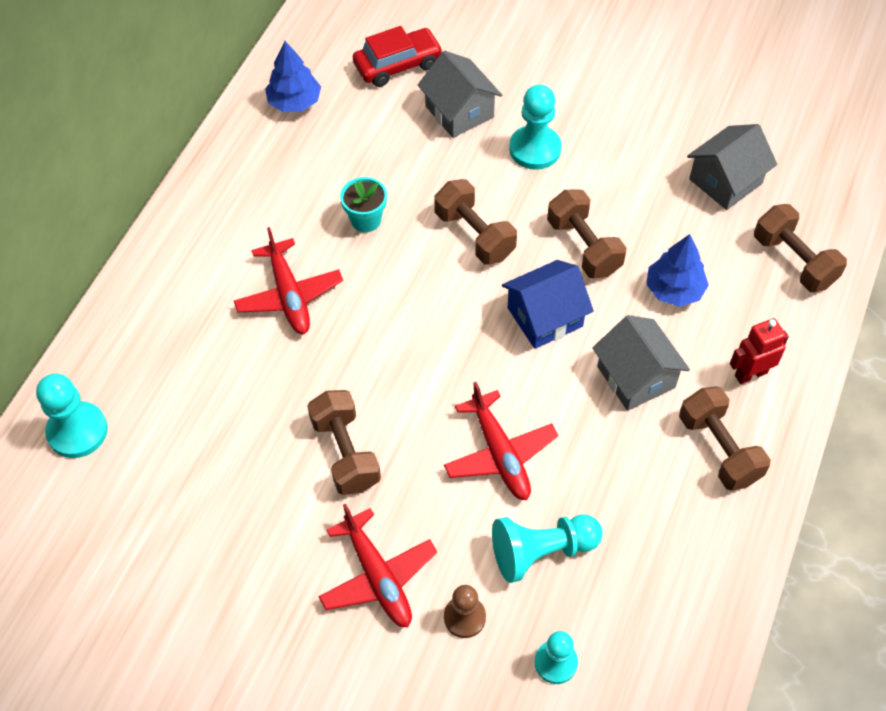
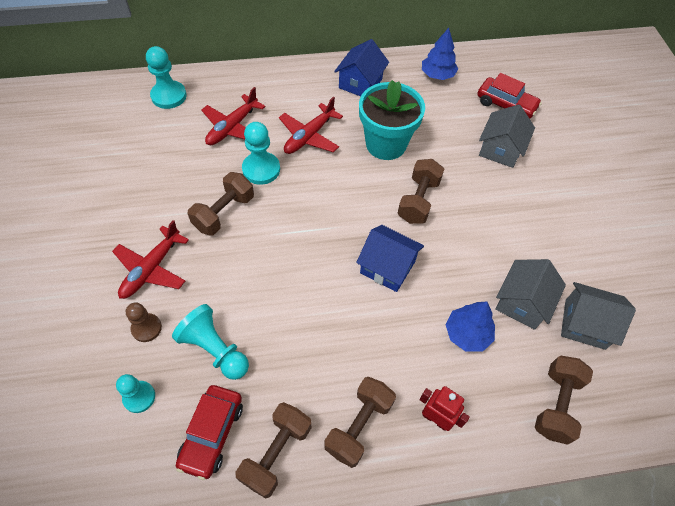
camera: 55 degrees right, 0 degrees up
(241, 191) = (360, 83): none -> blue house
(366, 220) = (386, 144): turquoise flower pot -> turquoise flower pot, size x1.98
(500, 454) = (271, 291): red plane -> red plane (232, 127)
(535, 149) = (508, 200): turquoise pawn -> turquoise pawn (261, 169)
(583, 247) = (457, 263): brown dumbbell -> brown dumbbell (276, 453)
(636, 377) = (380, 343): grey house -> grey house (522, 303)
(647, 600) = (212, 434): none -> red car

